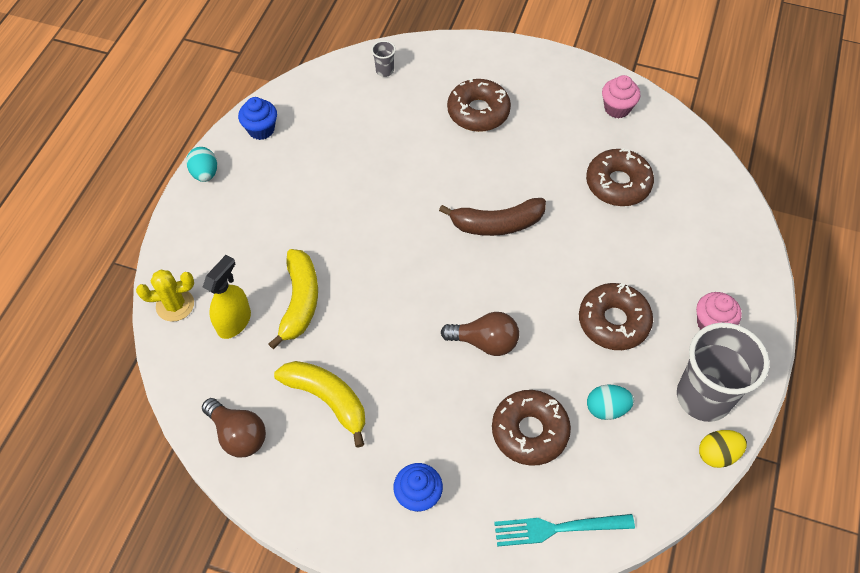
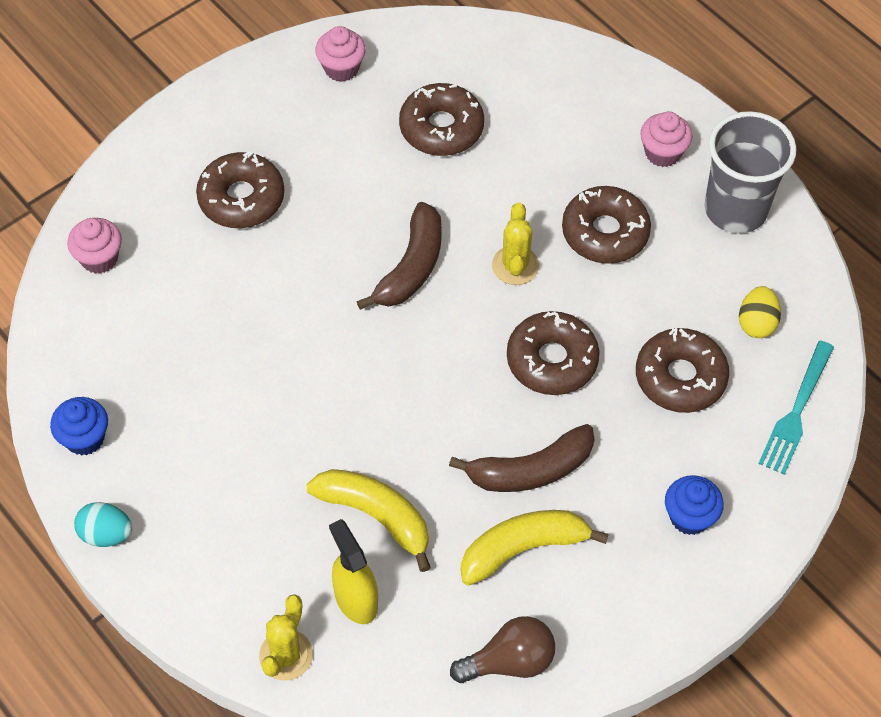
camera: 60 degrees left, 0 degrees up
(384, 71) = (99, 258): grey cup -> pink cupcake
(390, 373) = (530, 470): none -> brown banana
(485, 342) = (552, 360): brown light bulb -> brown donut
(543, 281) = (515, 265): none -> yellow cactus
(606, 408) = (697, 296): turquoise egg -> none
(717, 454) = (800, 235): yellow egg -> yellow egg (756, 323)

